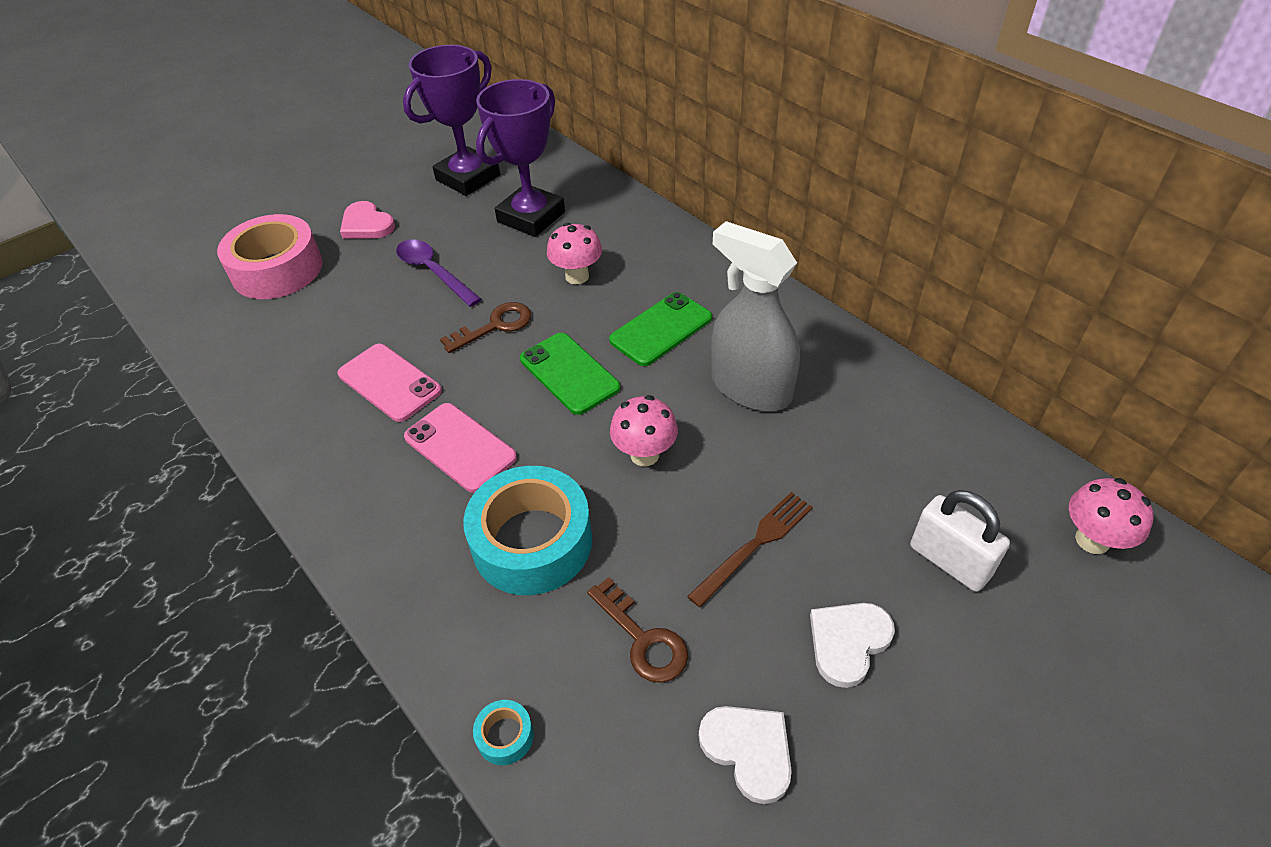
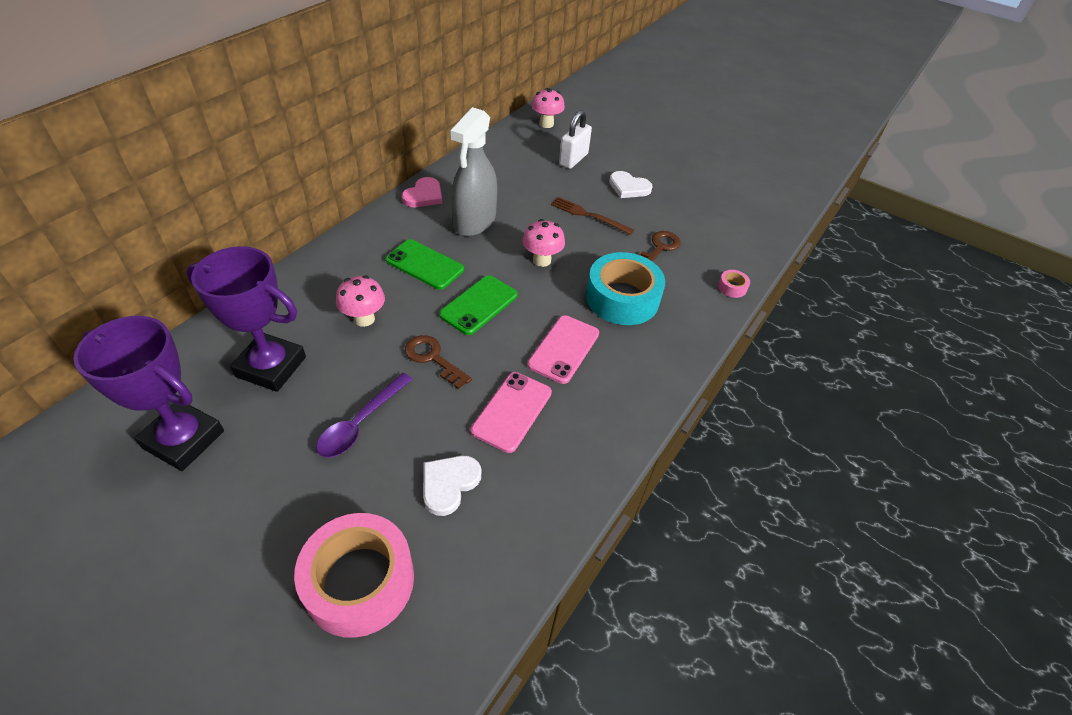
camera: 110 degrees left, 0 degrees up
(366, 224) = (271, 515): pink heart -> pink heart (424, 195)
(505, 736) = (732, 287): turquoise tape -> pink tape
(748, 750) = (693, 213): white heart -> white heart (449, 484)

